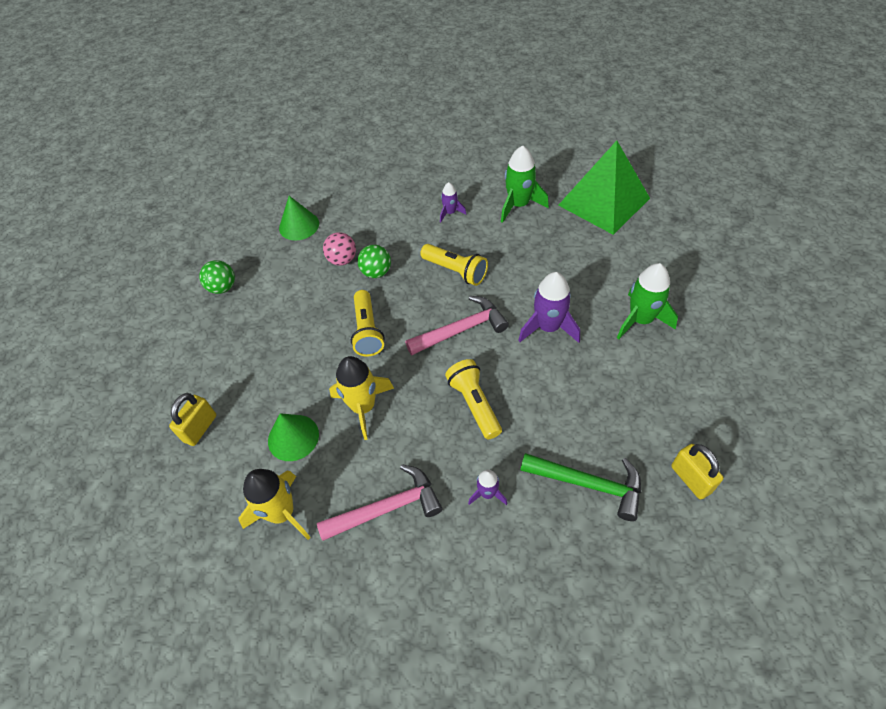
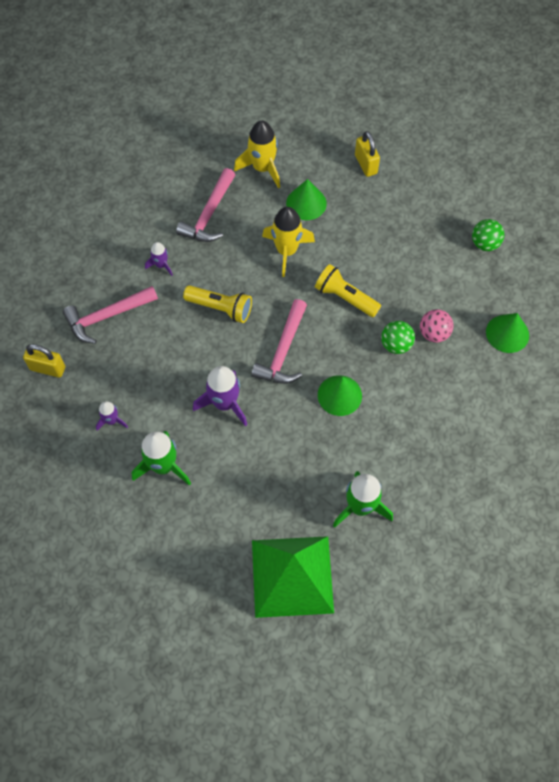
camera: 130 degrees right, 10 degrees up
(450, 213) = (407, 448): purple rocket -> purple rocket (112, 420)
(455, 271) = (339, 395): yellow flashlight -> green cone
(588, 484) = (107, 316): green hammer -> pink hammer

